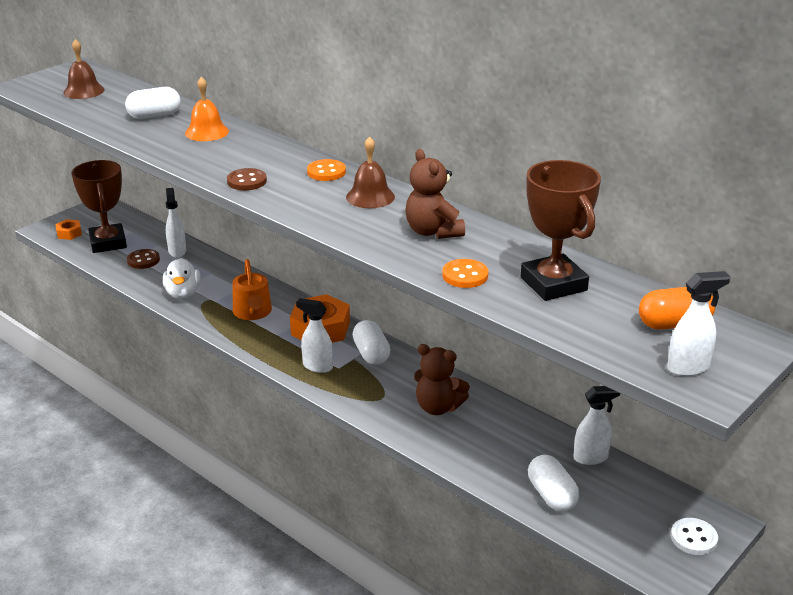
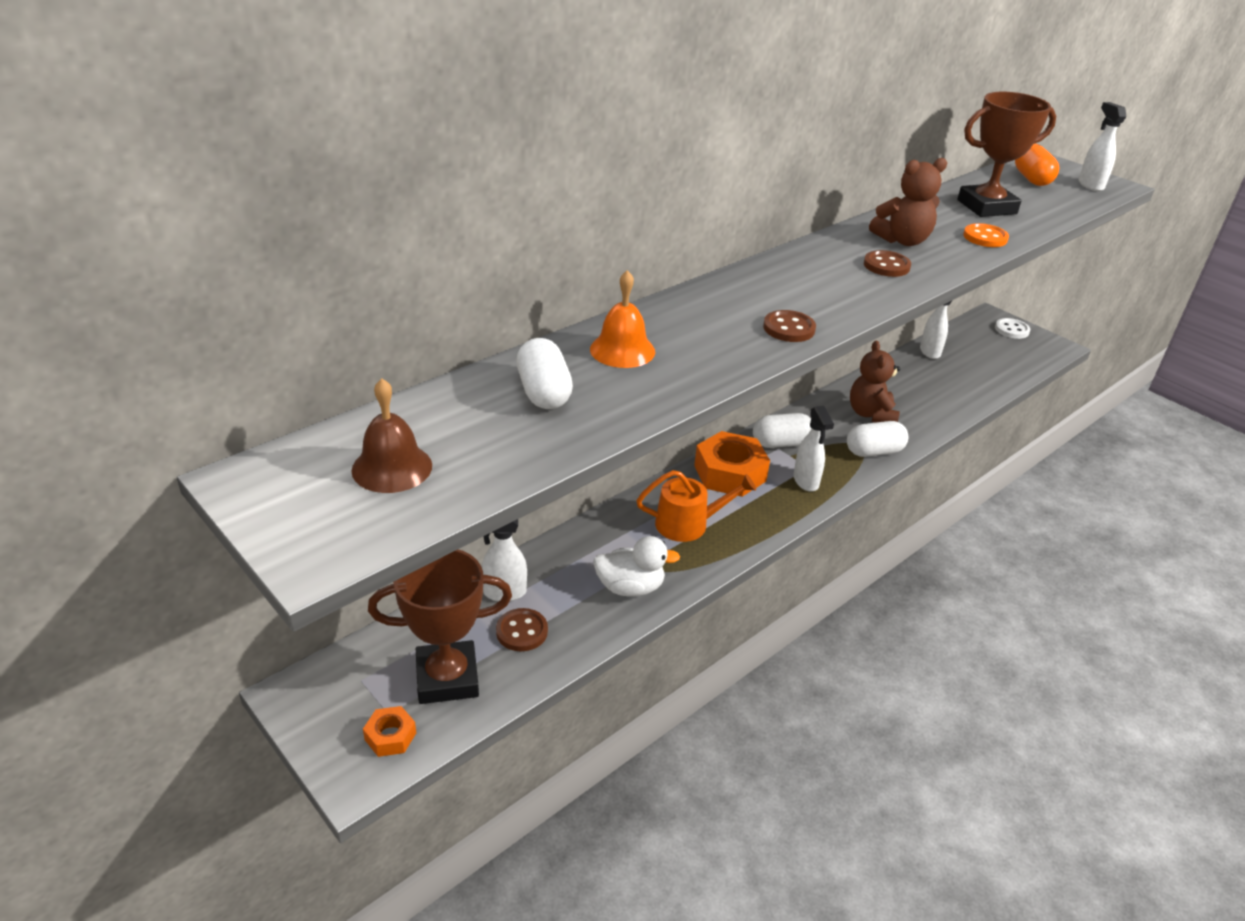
camera: 85 degrees left, 5 degrees up
(317, 366) = (806, 481): white spray bottle -> white spray bottle turned 45 degrees counterclockwise
(326, 172) = (762, 279): orange button -> none
(370, 197) = (827, 261): brown bell -> none
(373, 222) = (886, 266): none -> brown button
(438, 407) = (871, 414): brown teddy bear -> brown teddy bear turned 150 degrees clockwise
(551, 495) = (982, 377): white capsule -> white capsule (874, 451)

